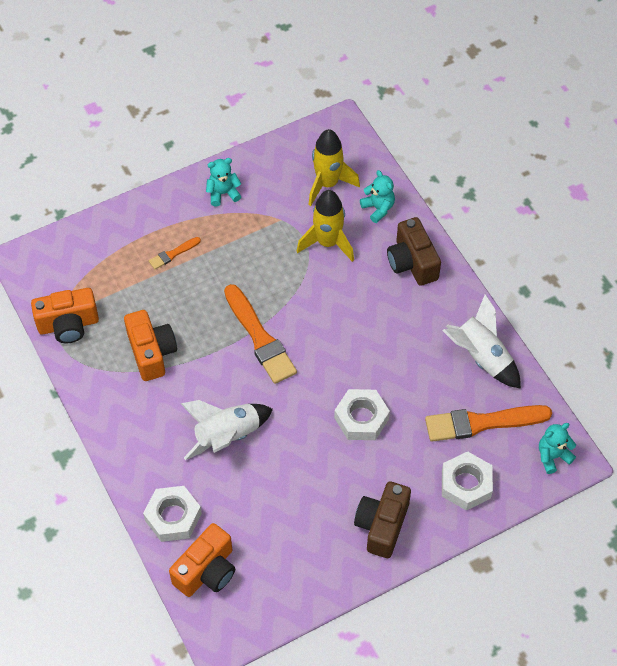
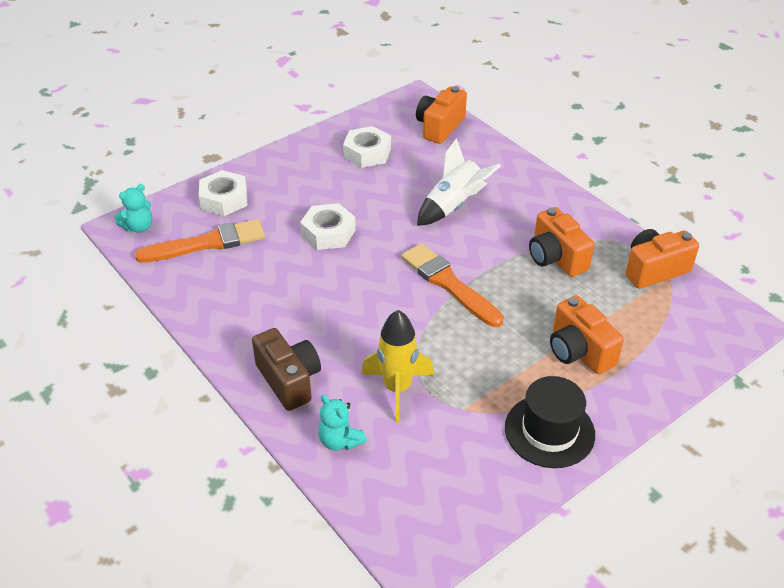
camera: 170 degrees right, 15 degrees down
(173, 254) = (579, 351): orange brush -> orange camera
(173, 517) = (480, 152): white nut -> white nut (367, 153)
(223, 193) = (549, 431): turquoise teddy bear -> black hat
(327, 184) = (414, 464): yellow rocket -> none
(382, 525) = (299, 166): brown camera -> none
(481, 357) = (206, 296): white rocket -> none

